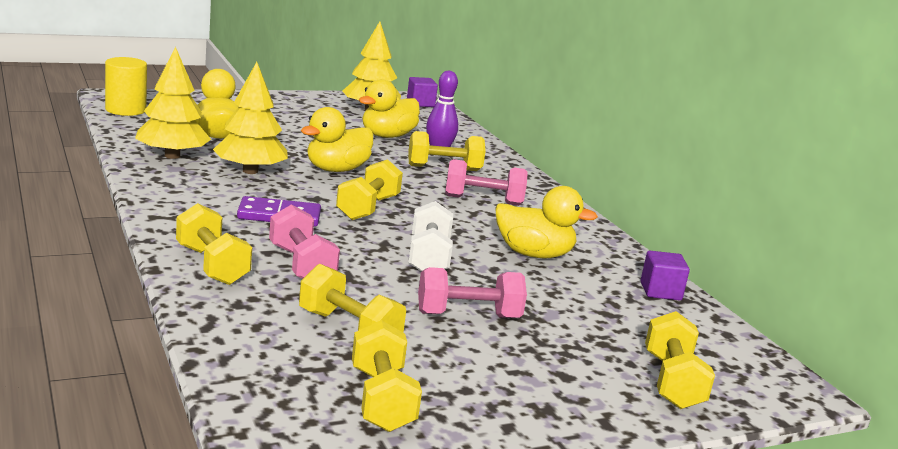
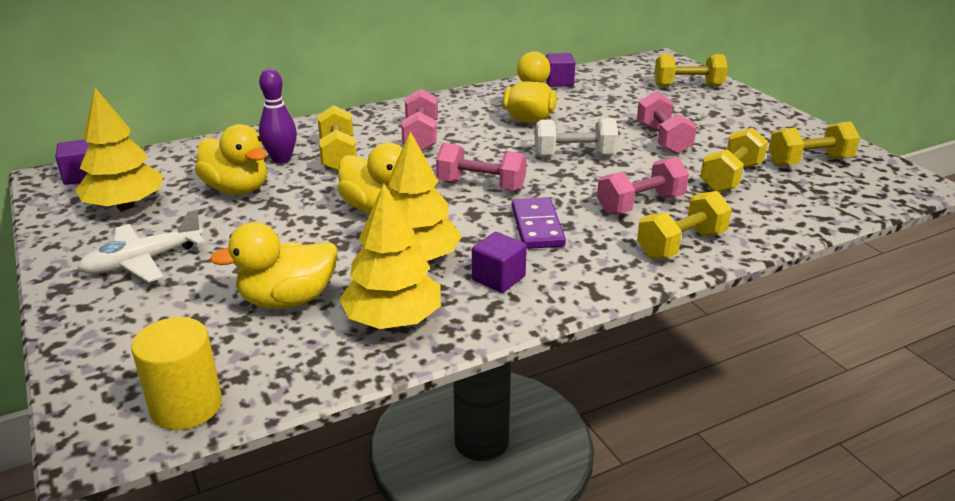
camera: 90 degrees left, 10 degrees up
(203, 190) = (498, 278): none -> purple cube
(289, 110) = (143, 261): none -> white plane
(368, 208) = (481, 186): yellow dumbbell -> pink dumbbell

